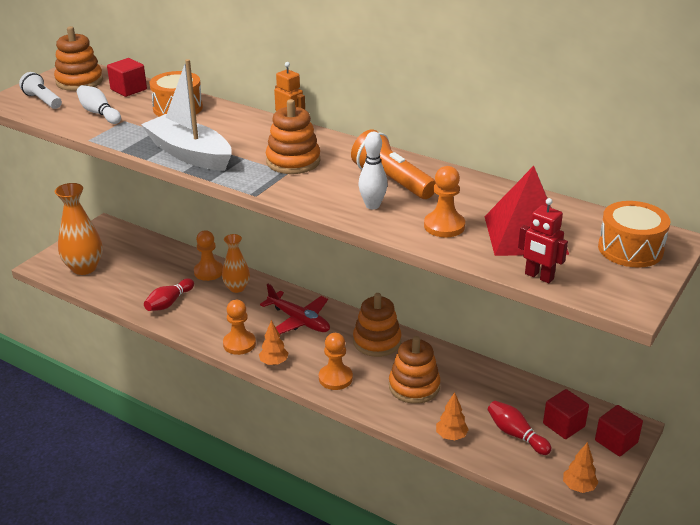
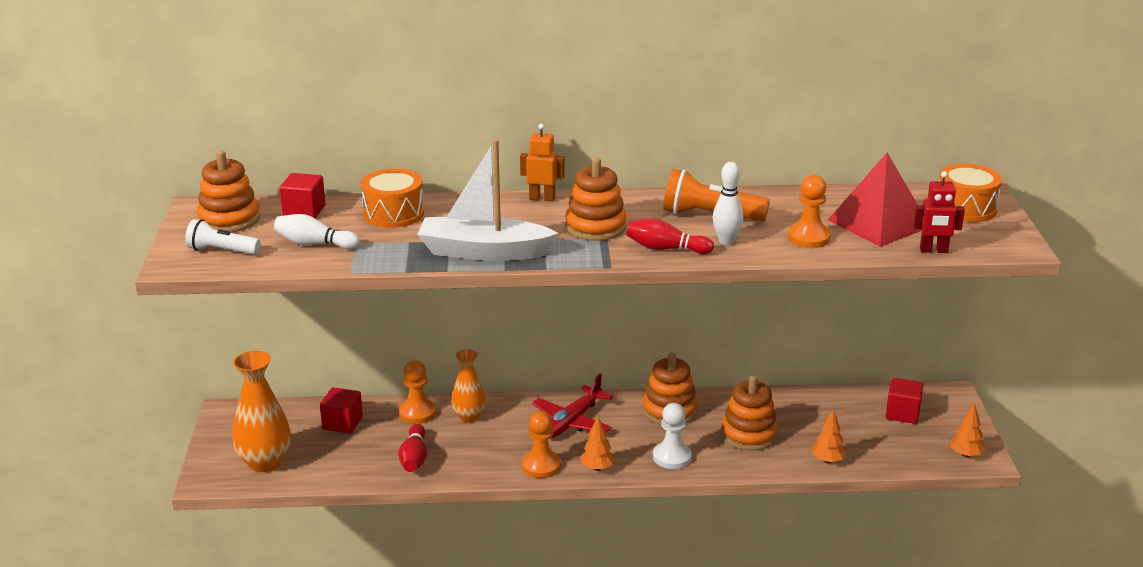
camera: 35 degrees left, 5 degrees down
(298, 320) = (572, 421): red plane -> red plane turned 120 degrees clockwise
(335, 378) = (672, 457): orange pawn -> white pawn
(516, 434) = (875, 437): red bowling pin -> red bowling pin (665, 249)
(616, 441) = (954, 409): red cube -> red cube (342, 423)

